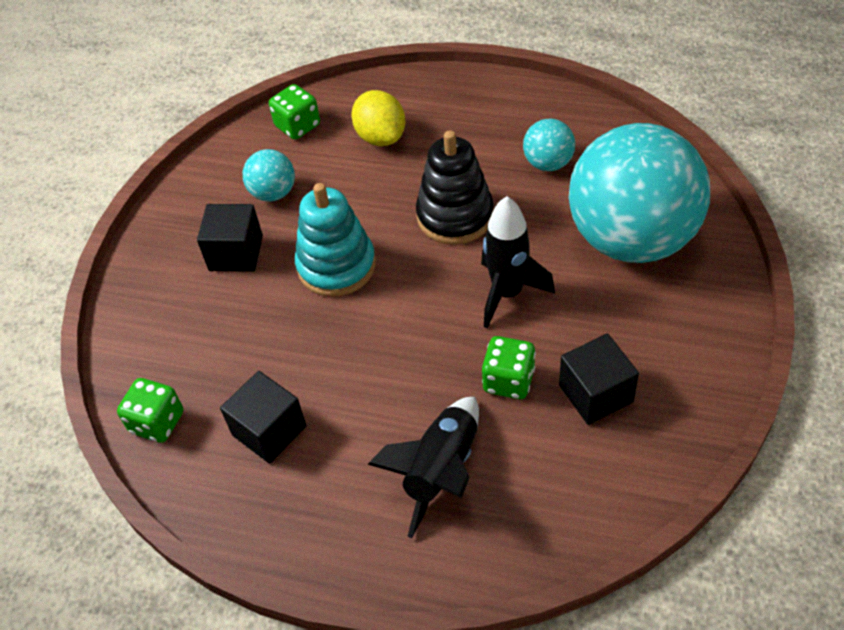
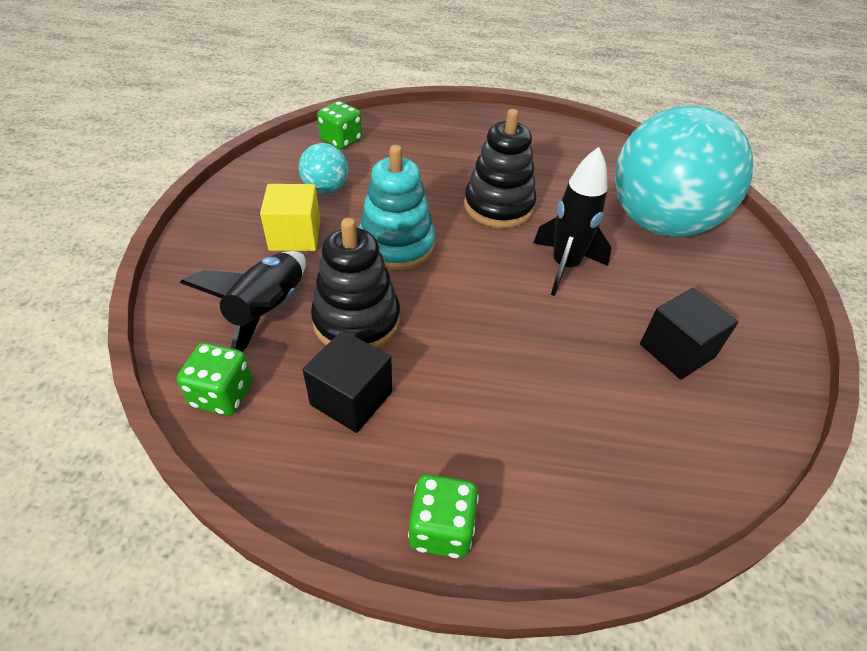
camera: 15 degrees left, 5 degrees down
(236, 253) = (295, 236): black cube -> yellow cube
(284, 352) = (356, 321): none -> black stacking toy
(381, 137) = (417, 149): yellow lemon -> none
(441, 471) = (547, 432): black rocket -> black rocket (268, 311)
(508, 380) = (589, 341): green dice -> green dice (441, 528)
(548, 163) = (568, 169): turquoise ball -> none

